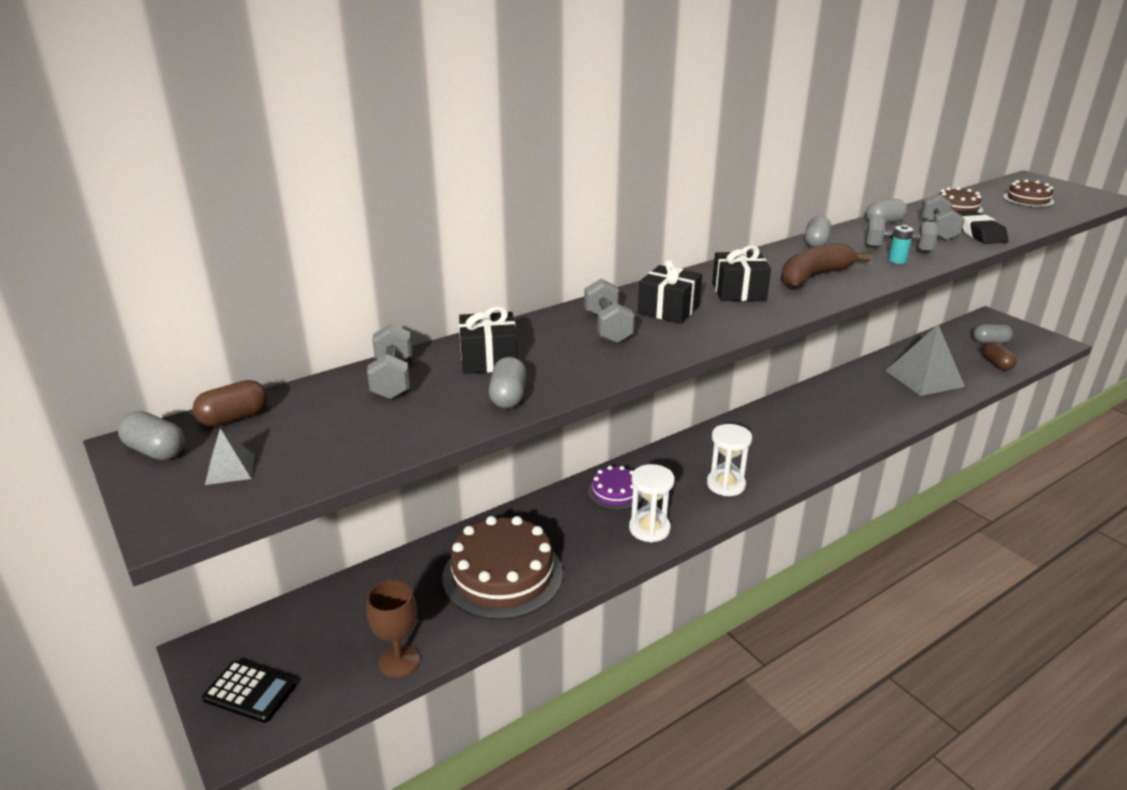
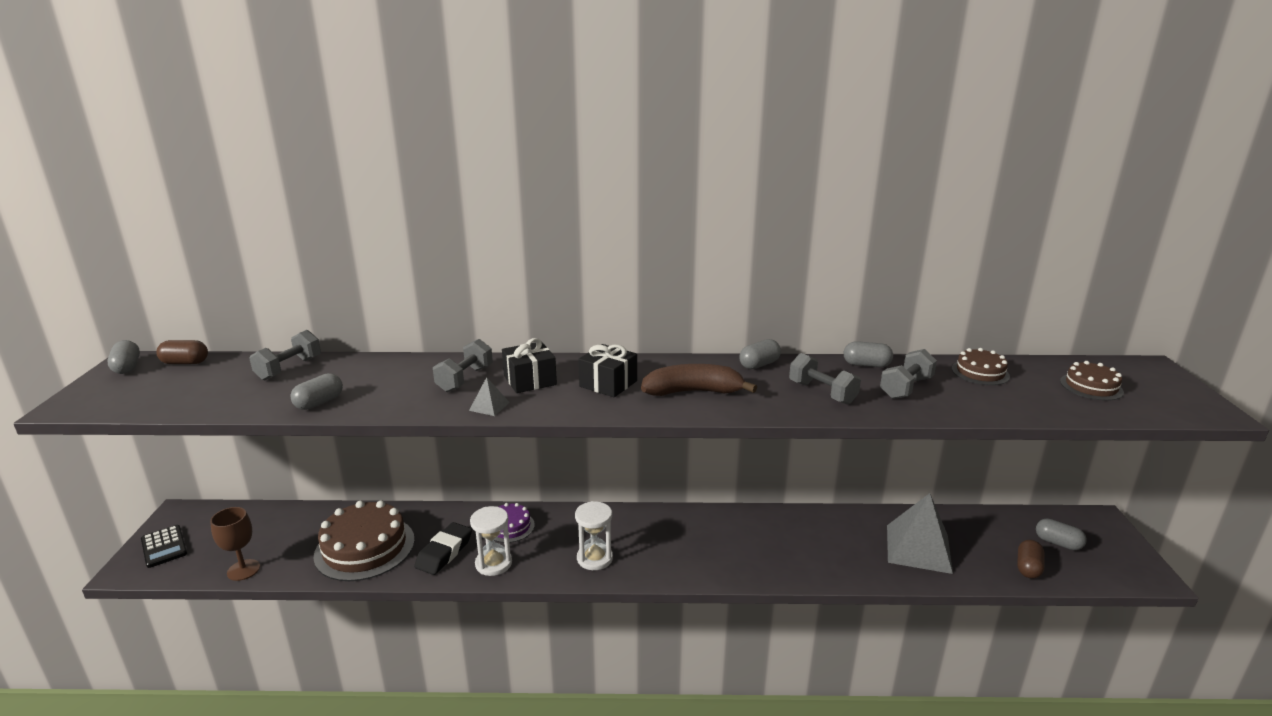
camera: 35 degrees right, 5 degrees down
(230, 469) = (132, 390): grey pyramid -> grey pyramid (489, 406)
(489, 359) = (357, 375): black gift -> none
(897, 260) = (800, 402): turquoise battery -> none
(977, 232) = (947, 401): black eraser -> black eraser (444, 552)

